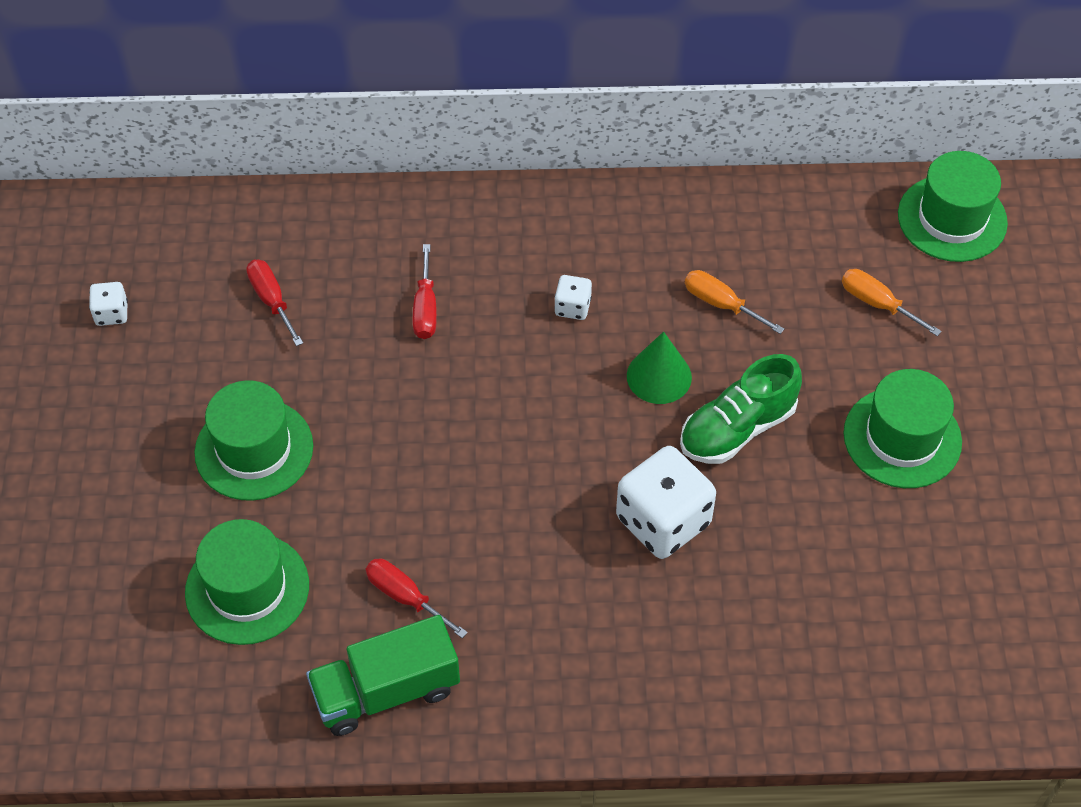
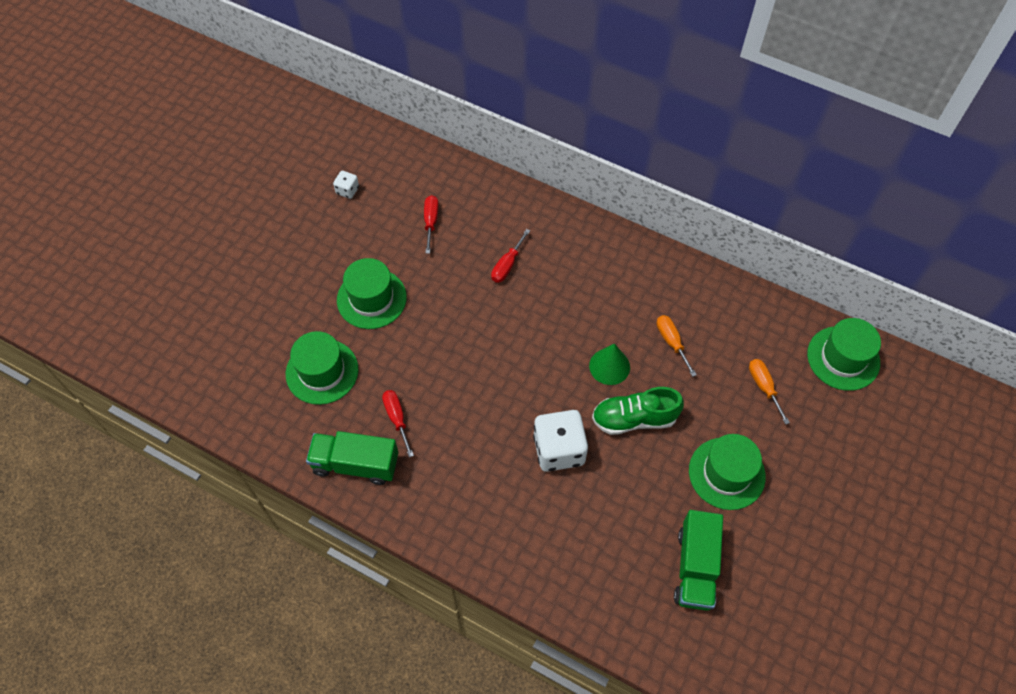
camera: 30 degrees right, 5 degrees up
(572, 307) = (587, 303): white dice -> none
(941, 578) = (695, 567): none -> green truck

